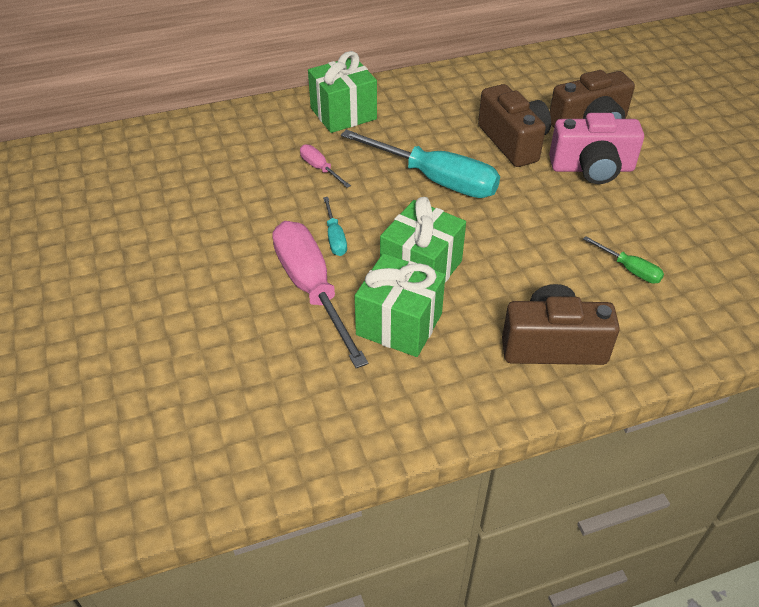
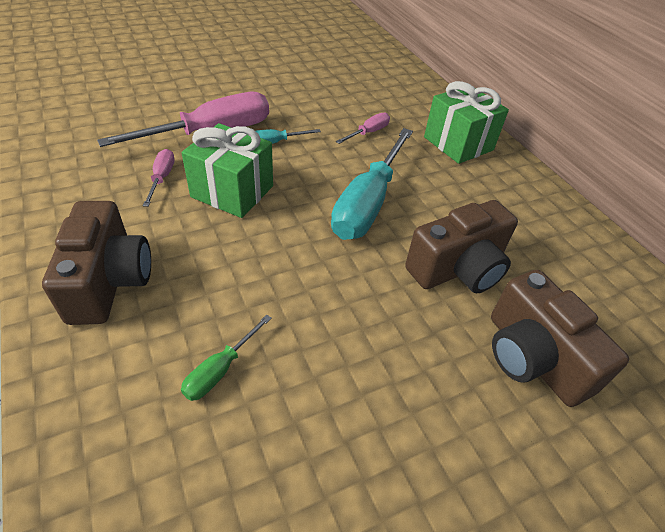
camera: 80 degrees right, 0 degrees up
(399, 324) = (162, 178): green gift -> pink screwdriver
(592, 168) = (427, 349): pink camera -> none

